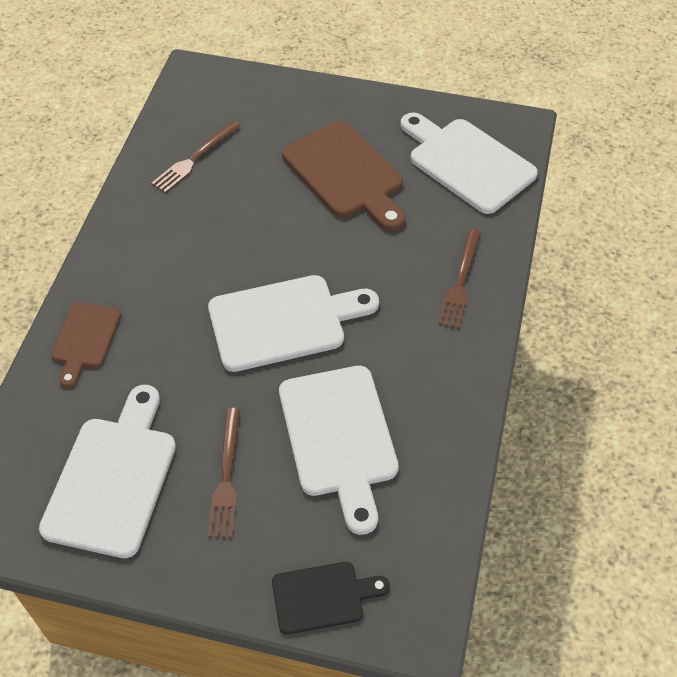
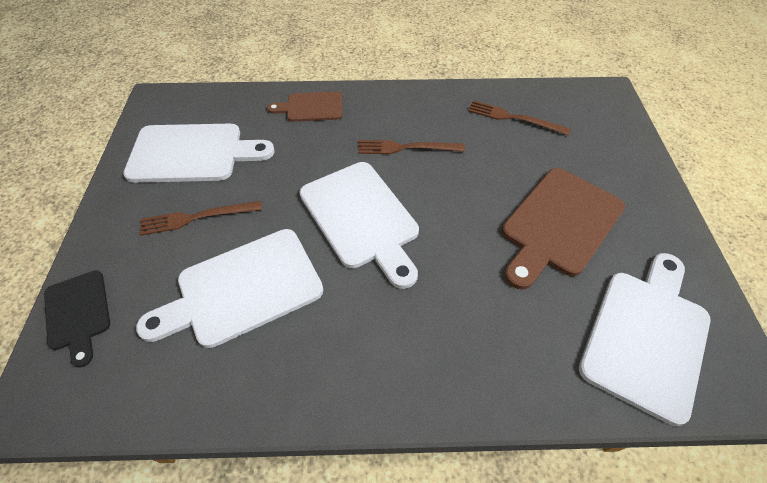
camera: 75 degrees right, 0 degrees up
(460, 282) = (464, 362): brown fork -> brown fork (406, 148)

